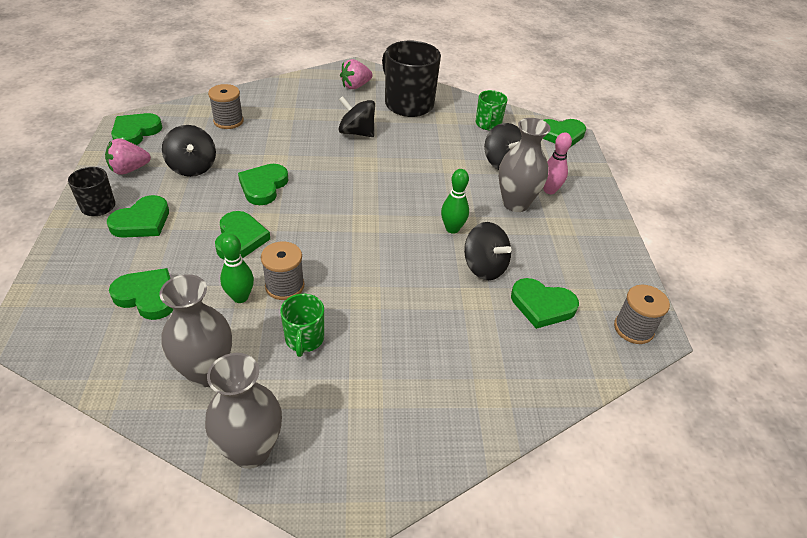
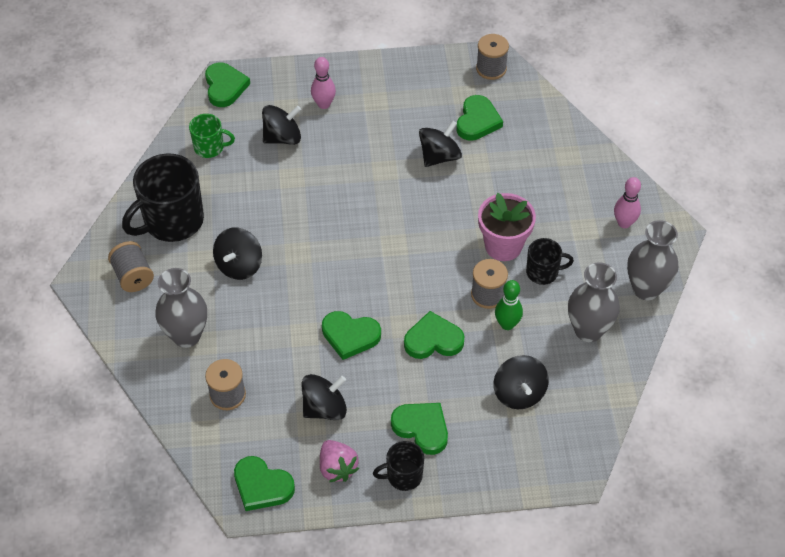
camera: 90 degrees left, 10 degrees up
(147, 296) = (519, 393): green heart -> black spinning top
(304, 339) = (543, 272): green mug -> black mug
(350, 307) = (503, 246): none -> pink flower pot
(355, 86) = (133, 276): pink strawberry -> grey spool
(369, 442) = (624, 223): none -> pink bowling pin
(452, 229) = (392, 178): green bowling pin -> none
(515, 203) = (348, 131): grey vase -> grey vase (186, 335)

